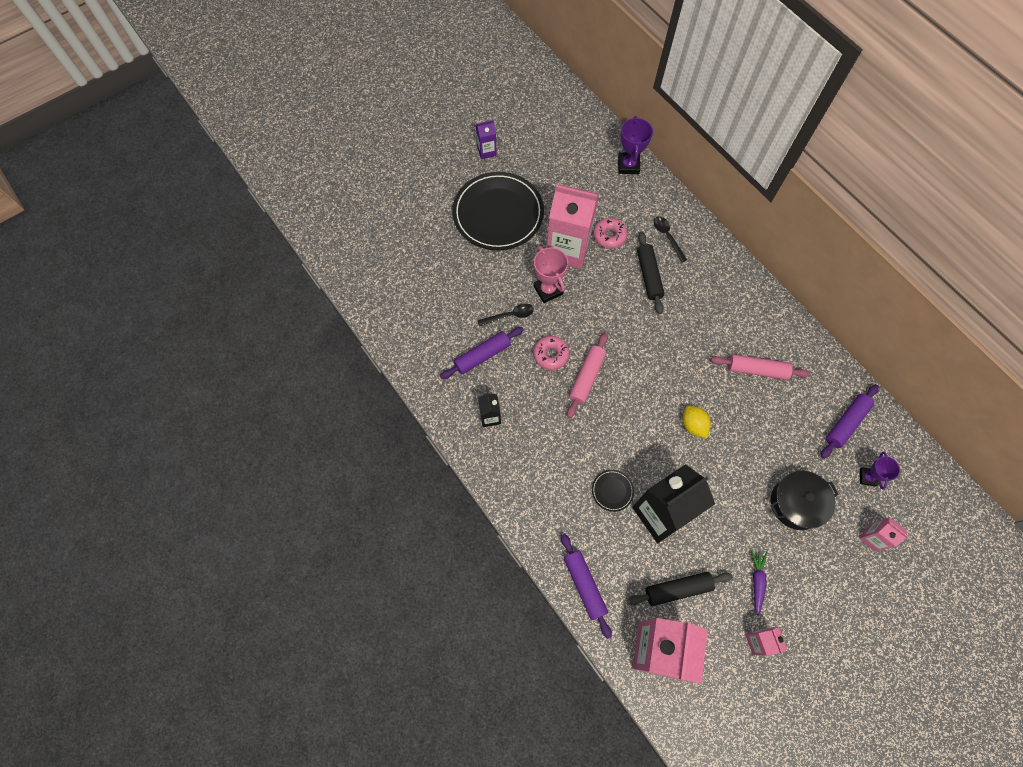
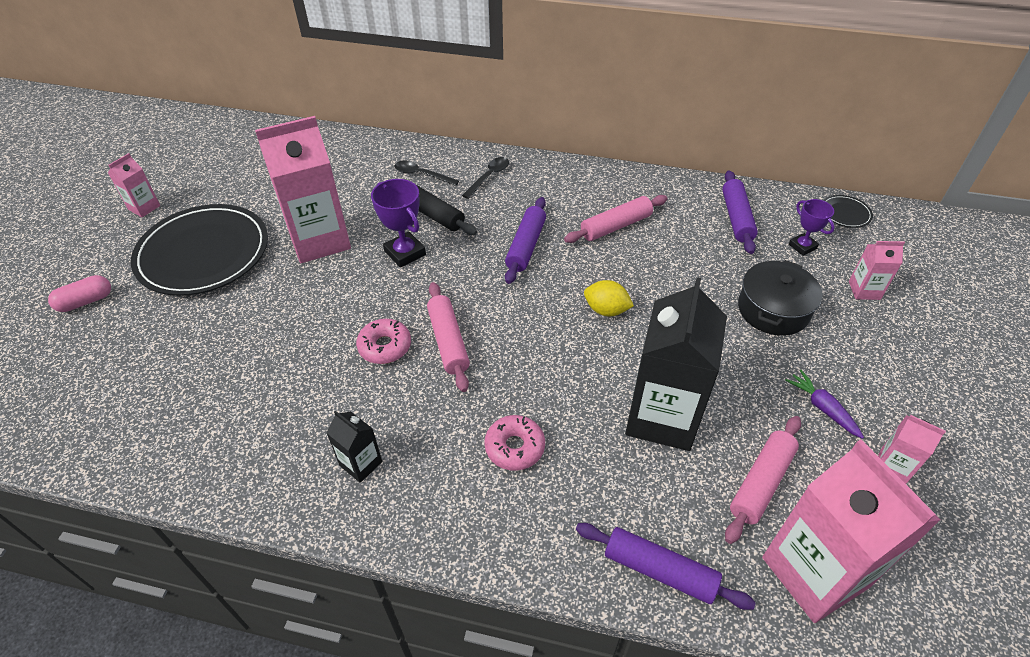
camera: 40 degrees left, 20 degrees down
(420, 207) = (86, 301): none -> pink capsule
(482, 355) = (294, 402): purple rolling pin -> purple rolling pin (526, 246)
(486, 151) = (144, 207): purple carton -> pink carton
(510, 315) = (298, 339): black spoon -> black spoon (489, 177)
(548, 290) = (327, 288): pink trophy -> none
(609, 236) = (358, 205): pink donut -> pink donut (514, 447)
(612, 491) = (586, 435): black plate -> black plate (845, 213)
(628, 165) = (327, 143): purple trophy -> purple trophy (405, 253)
(677, 589) = (761, 482): black rolling pin -> pink rolling pin

